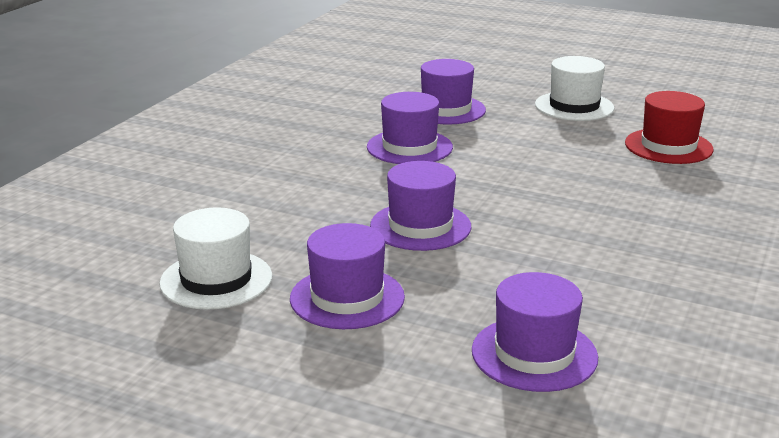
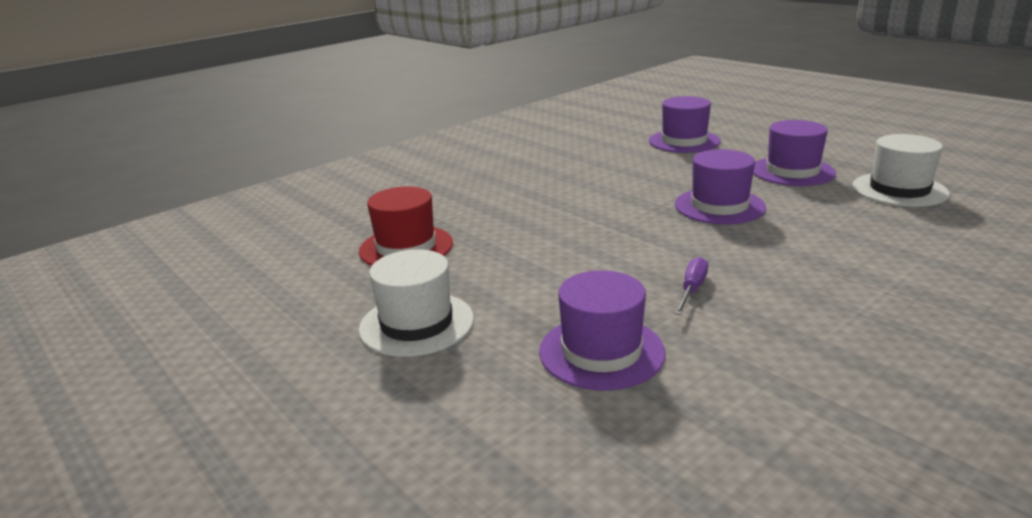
camera: 155 degrees left, 0 degrees up
(409, 147) = (692, 290): purple hat -> purple screwdriver

